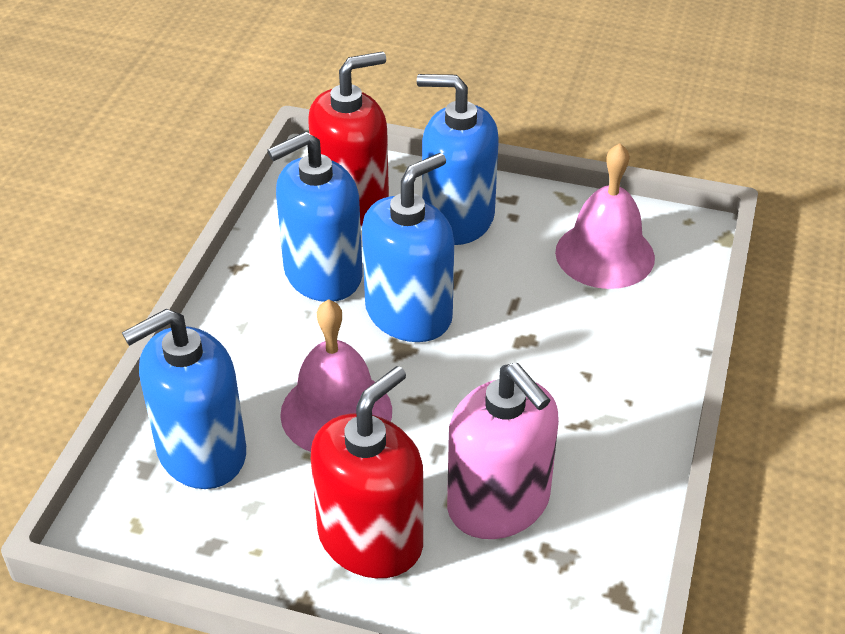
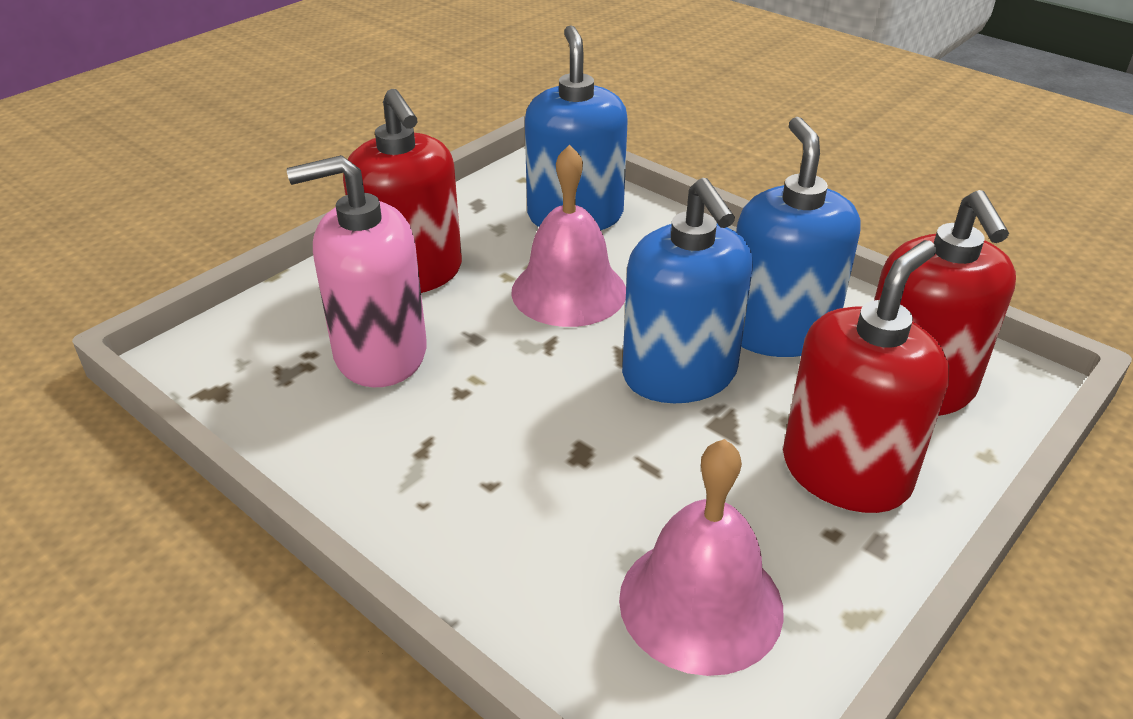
camera: 115 degrees right, 5 degrees down
(457, 219) = (845, 472): blue soap dispenser -> red soap dispenser

